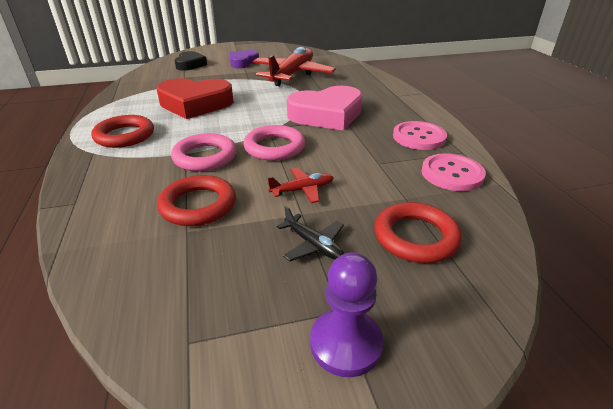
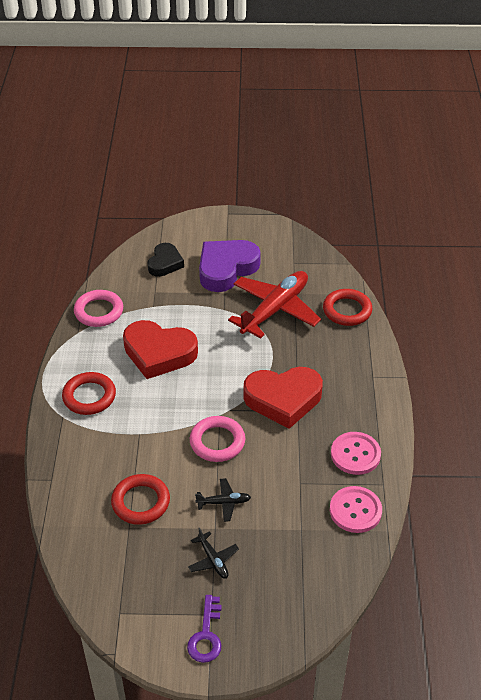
camera: 15 degrees right, 10 degrees up
(205, 157) = (155, 443): pink ring -> pink ring (99, 311)
(243, 62) = (226, 269): purple heart -> purple heart, size x1.67
(302, 190) = (224, 502): red plane -> black plane
(327, 115) = (283, 399): pink heart -> red heart
(345, 343) = (206, 635): purple pawn -> purple key
(415, 237) = (288, 569): red ring -> red ring (347, 310)

